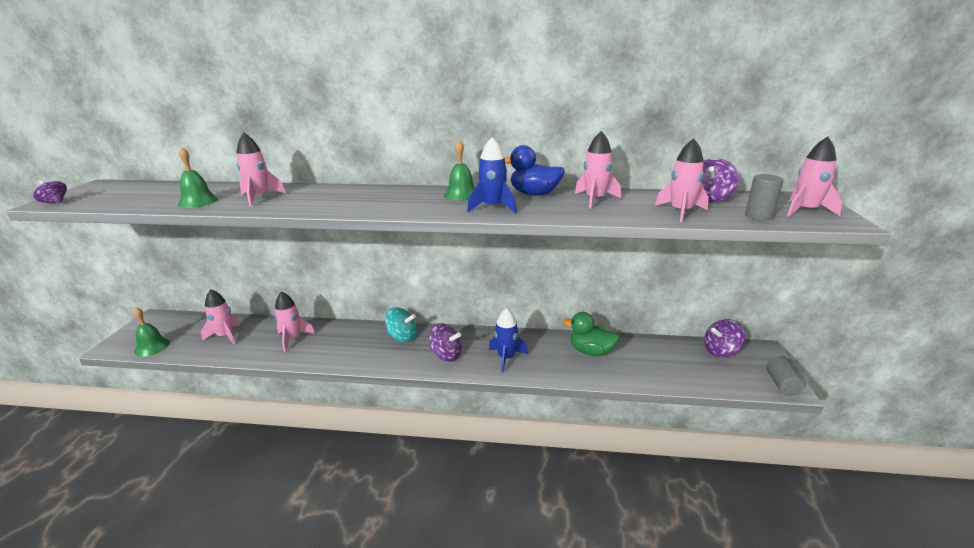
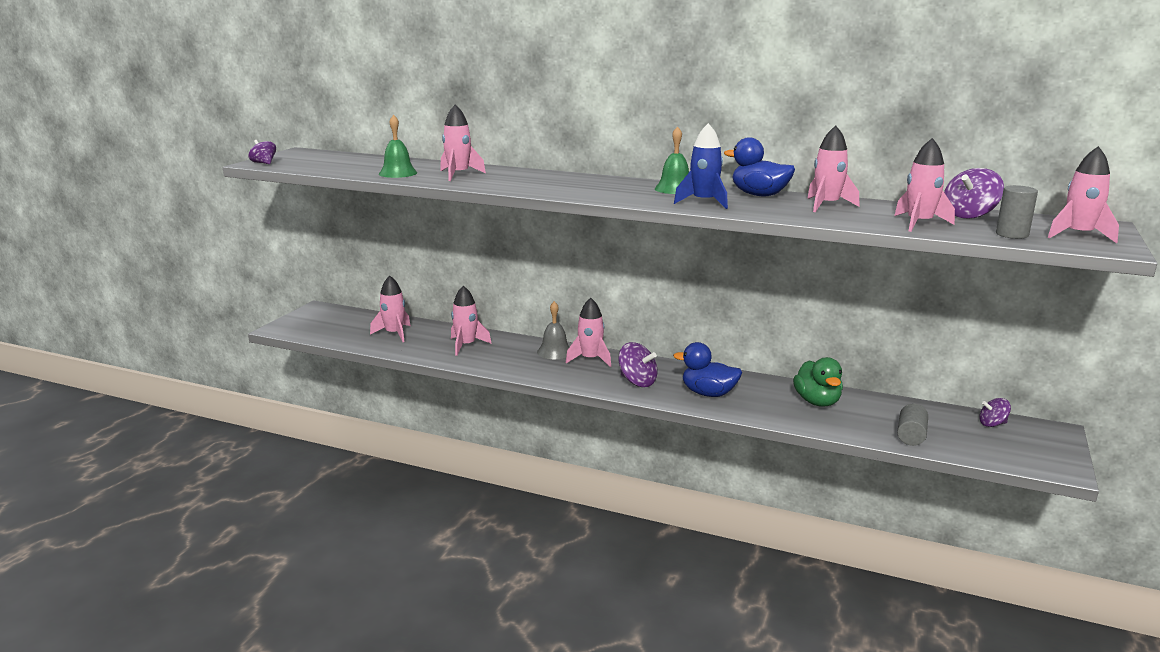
camera: 15 degrees right, 5 degrees down
(152, 347) = (319, 333): green bell -> none
(371, 333) = (554, 352): none -> grey bell
(402, 337) = (590, 359): turquoise spinning top -> pink rocket
(506, 358) = (708, 393): blue rocket -> blue duck
(591, 351) = (817, 402): green duck -> green duck turned 135 degrees counterclockwise
(720, 351) = (992, 424): purple spinning top -> purple spinning top, size x0.64
(781, 384) = (1054, 464): grey cylinder -> grey cylinder (911, 436)

